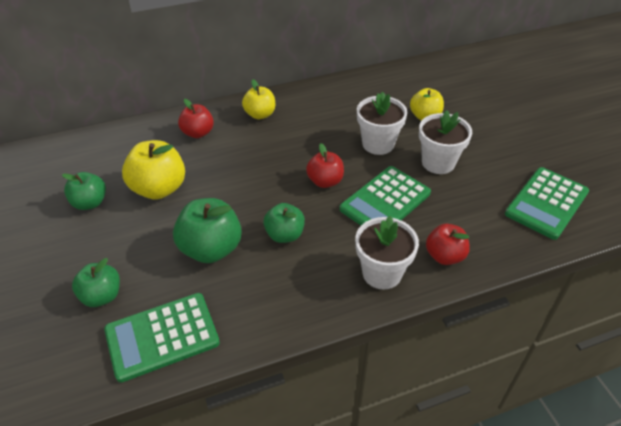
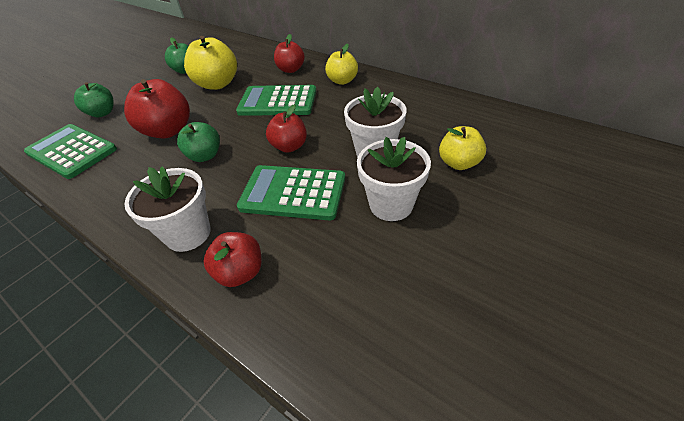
camera: 60 degrees right, 0 degrees up
(211, 249) = (168, 131): green apple -> red apple
(546, 203) = (418, 344): green calculator -> green calculator (278, 102)

